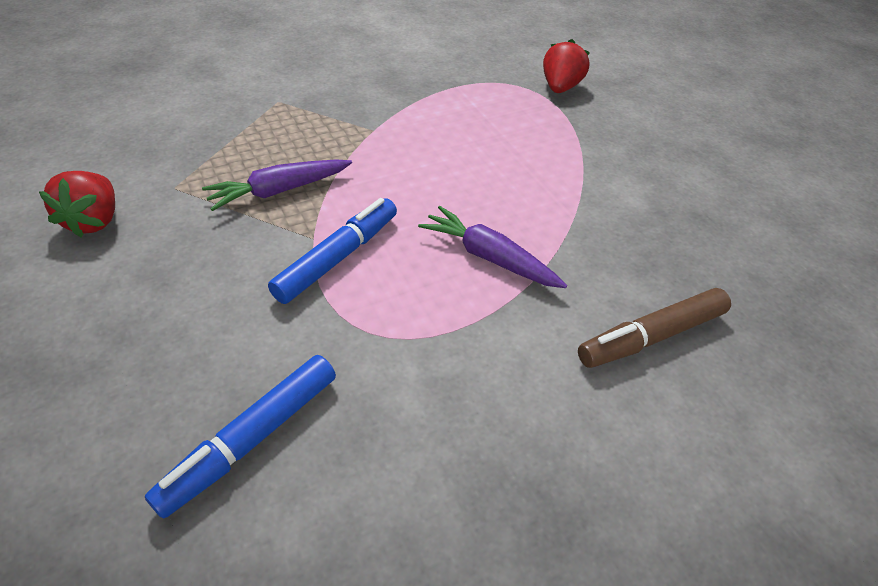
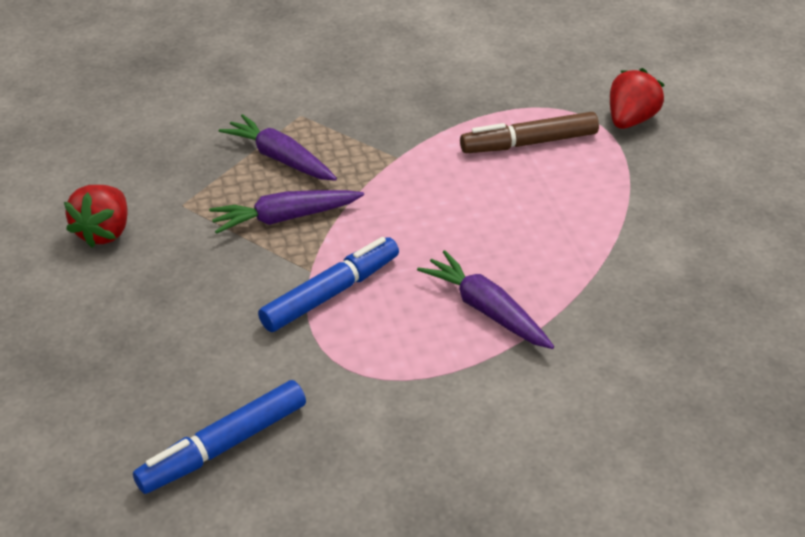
camera: 15 degrees right, 5 degrees down
(265, 138) = (280, 158): none -> purple carrot
(652, 336) = (632, 408): brown marker -> brown marker (530, 143)

